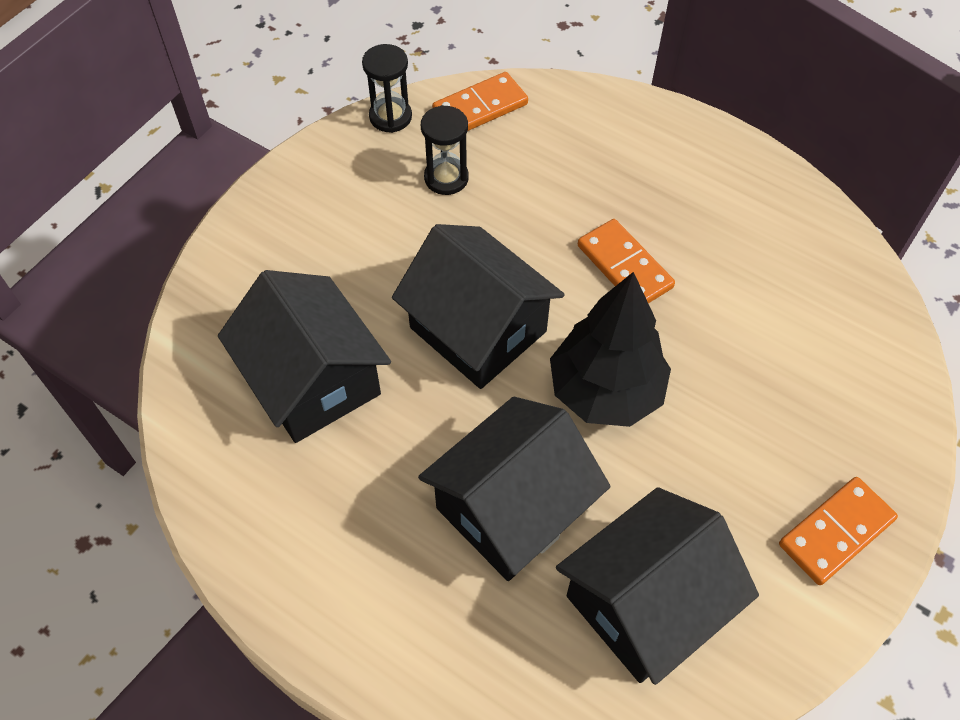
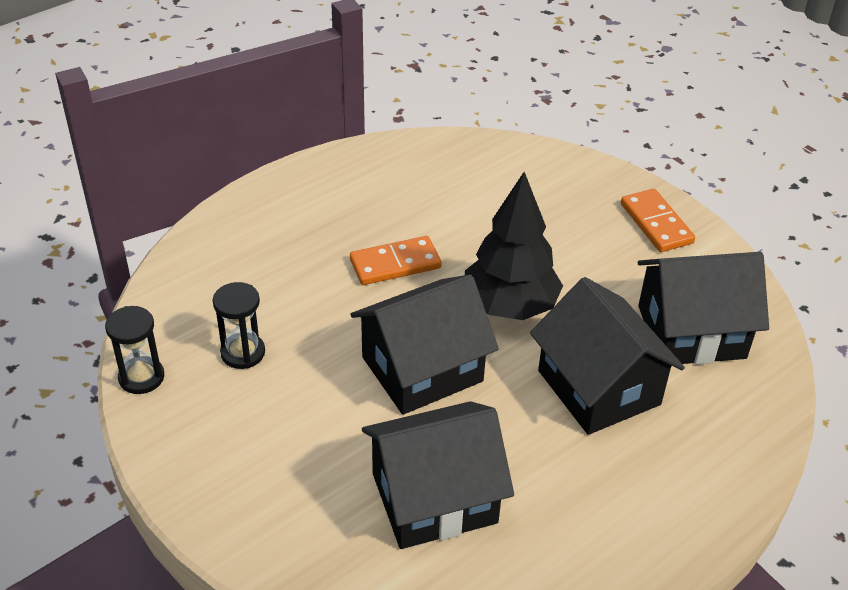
camera: 75 degrees left, 15 degrees down
(480, 108) = (169, 310): orange domino -> none
(645, 603) = (691, 332): black house -> black house turned 75 degrees counterclockwise

